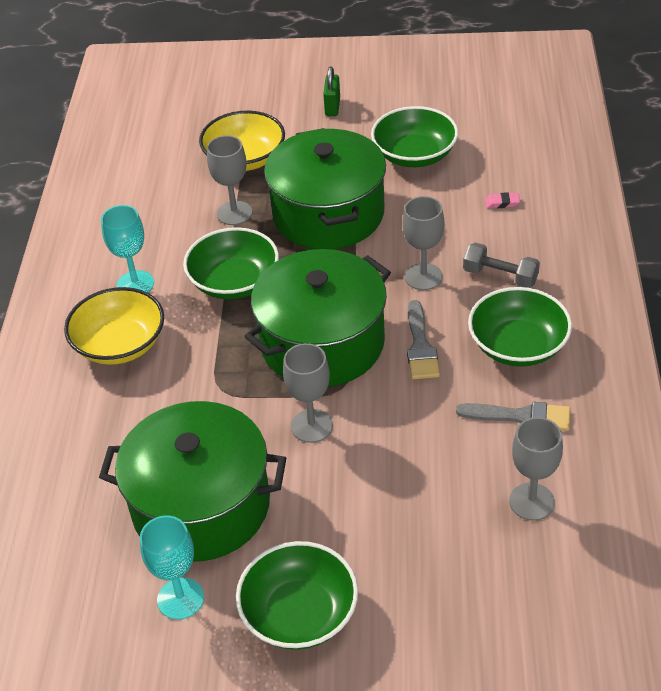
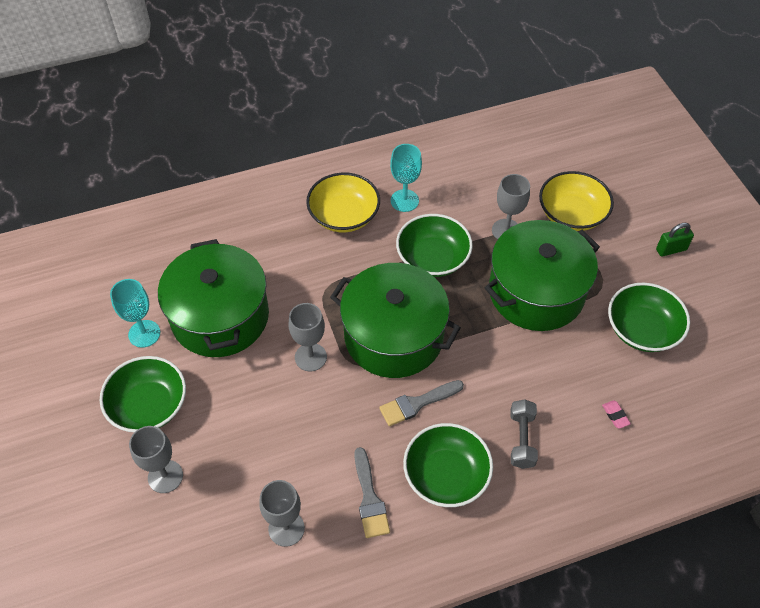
camera: 65 degrees right, 10 degrees up
(423, 276) = (495, 382): grey goblet -> grey goblet (165, 476)

